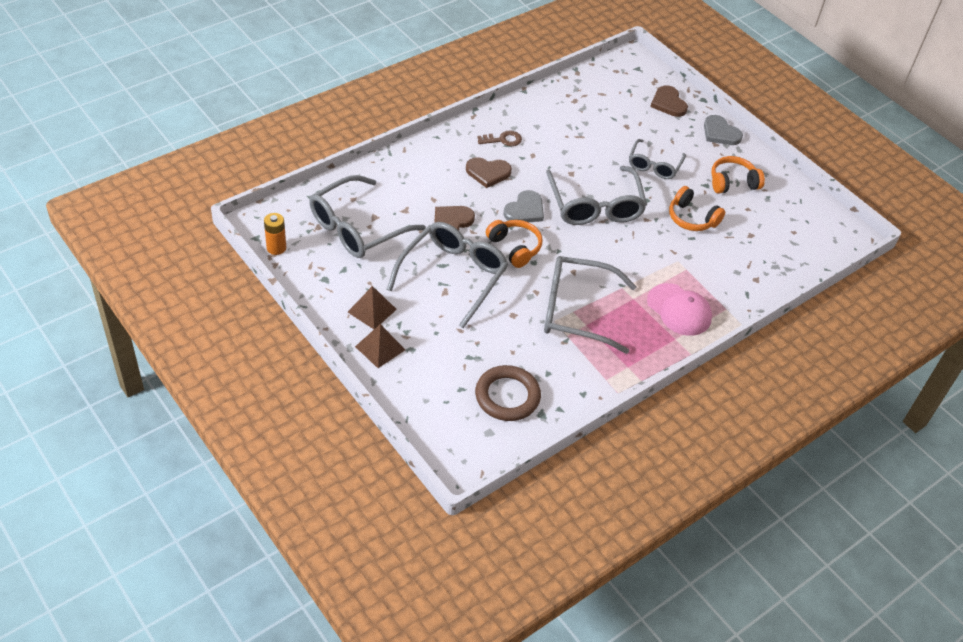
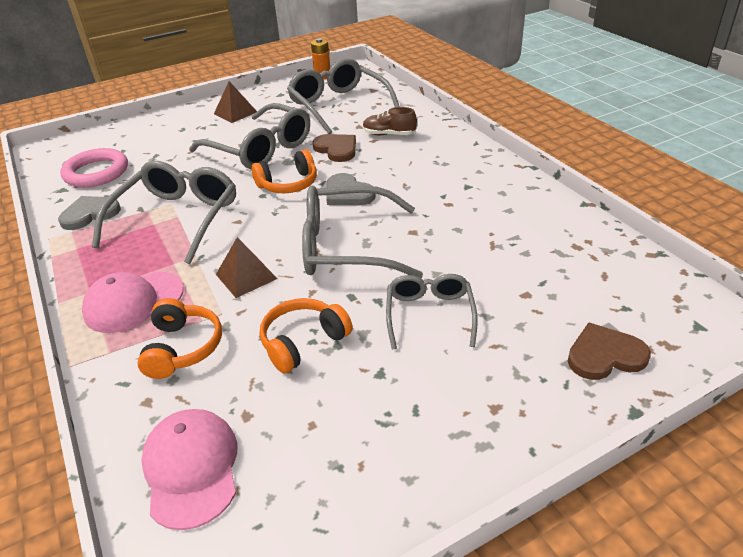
camera: 105 degrees right, 10 degrees down
(380, 348) = (191, 116): brown pyramid -> brown pyramid (246, 276)
(422, 189) = (389, 134): none -> brown shoe
(488, 173) = (414, 172): brown heart -> none
(503, 140) = (476, 184): brown key -> none
(507, 396) = (96, 172): brown ring -> pink ring
(654, 165) = (429, 314): grey glasses -> grey glasses turned 60 degrees clockwise
(720, 133) = (530, 422): grey heart -> grey heart (90, 214)
(732, 182) = (384, 415): orange headphones -> orange headphones (182, 348)
(789, 250) = (191, 468): none -> pink cap

